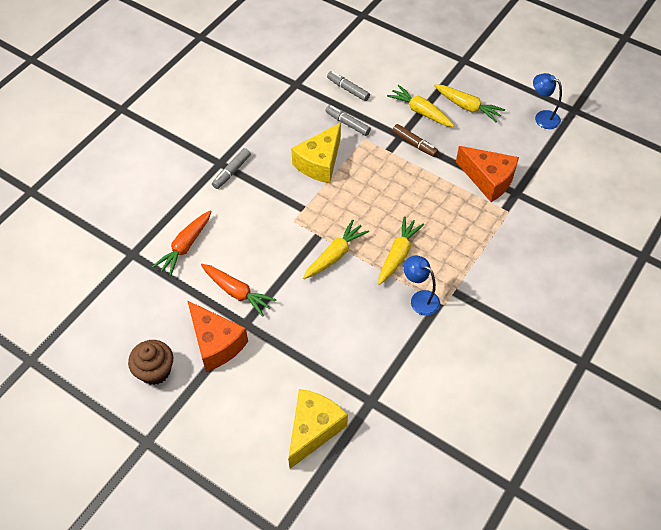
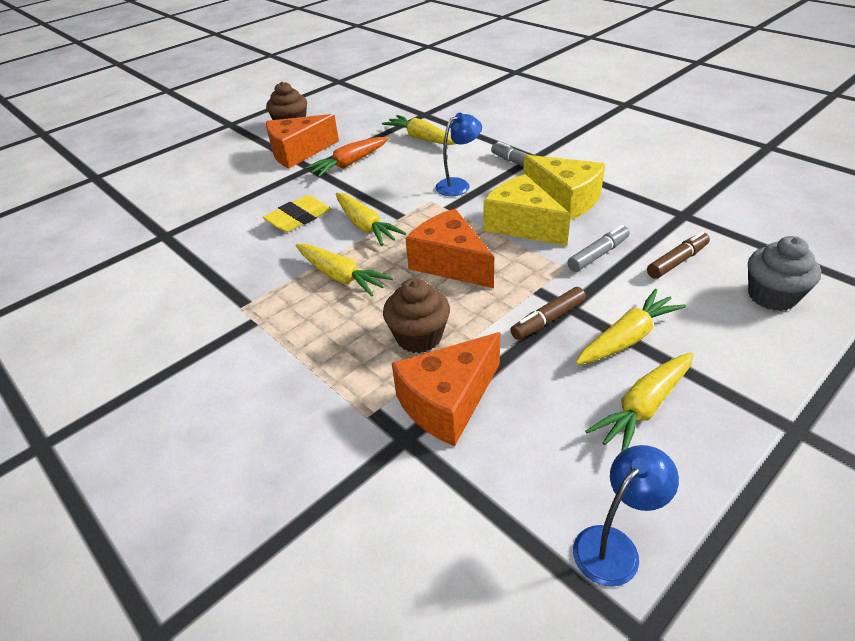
camera: 105 degrees right, 15 degrees down
(185, 246) = (420, 138): orange carrot -> yellow carrot
(313, 429) = (166, 199): yellow cheese -> yellow cheese (565, 200)
(330, 304) = (298, 218): none -> yellow eraser
(348, 89) = (677, 261): grey marker -> brown marker
(371, 196) = (450, 263): none -> orange cheese
(372, 56) = (772, 296): none -> grey cupcake
(420, 299) = (262, 287): blue lamp -> blue lamp (458, 185)
(444, 200) = (419, 337): none -> brown cupcake

